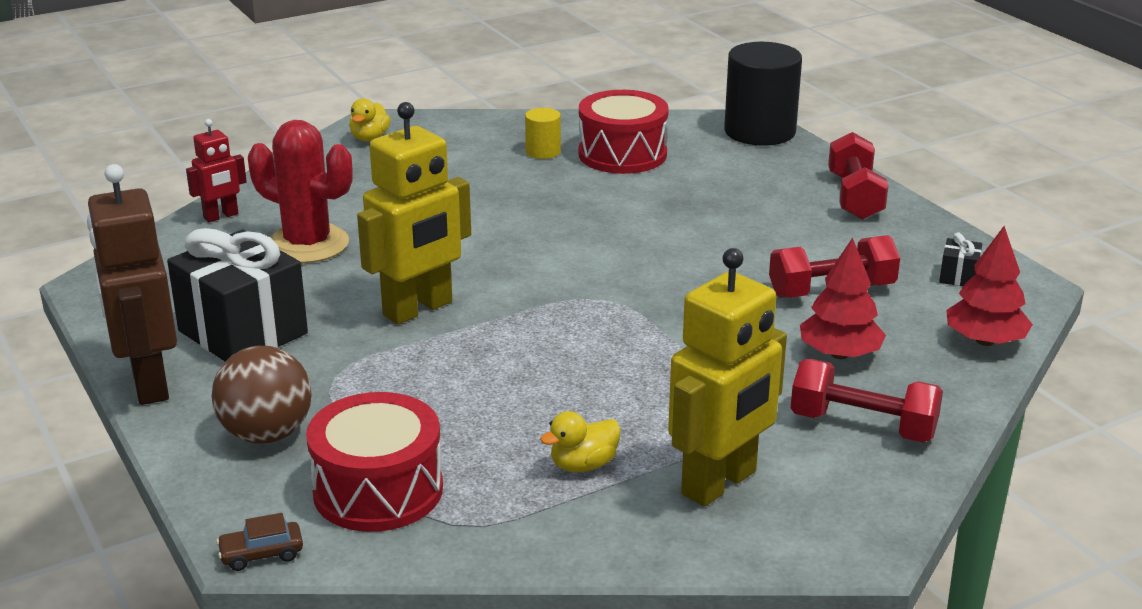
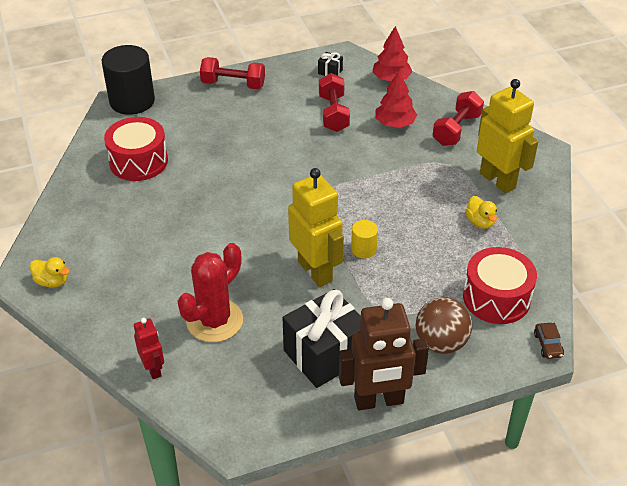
camera: 80 degrees left, 15 degrees up
(543, 152) = (118, 196): yellow cylinder -> yellow cylinder (363, 249)

